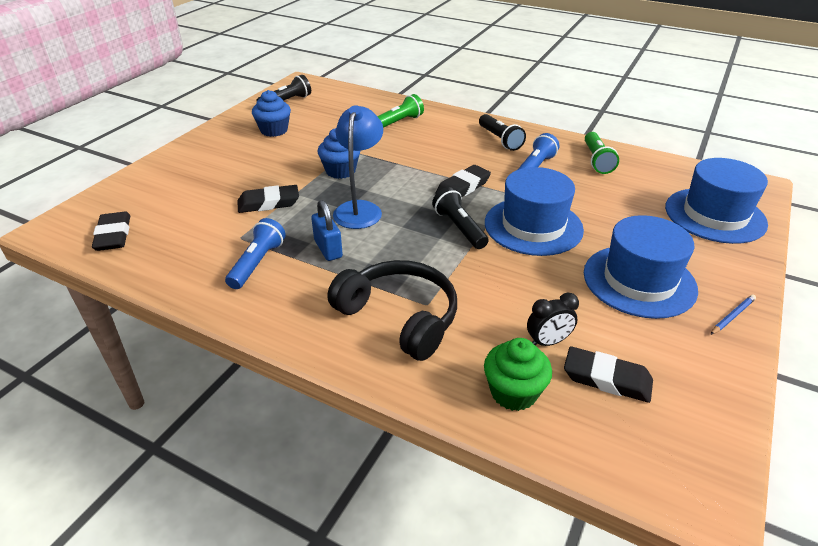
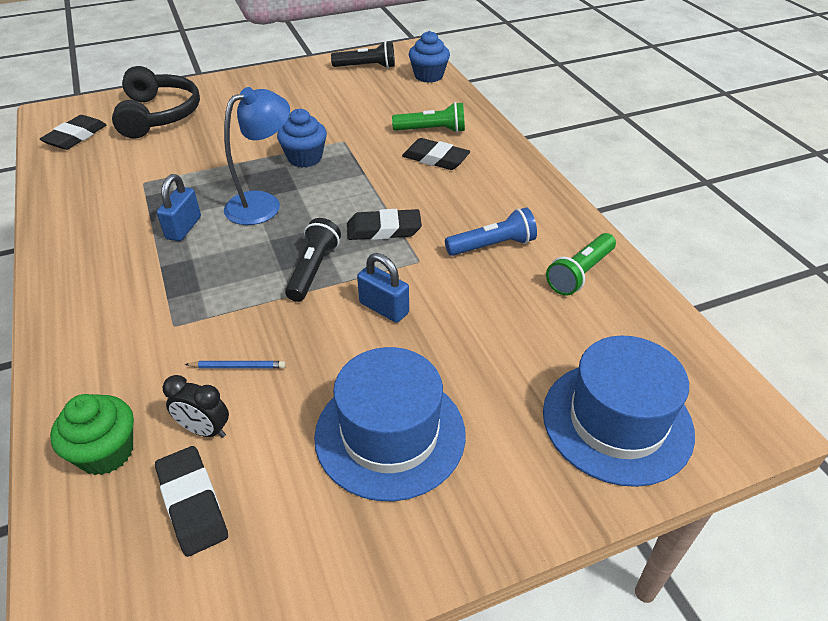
camera: 40 degrees right, 5 degrees up
(258, 263) = (121, 211): blue flashlight -> none
(268, 203) = (206, 161): black eraser -> black eraser (435, 159)
(274, 130) = (313, 92): blue cupcake -> blue cupcake (428, 76)
(400, 317) = (138, 322): black headphones -> black headphones (159, 115)
(500, 140) = (507, 196): black flashlight -> none
(533, 226) = (384, 308): blue hat -> blue padlock
(732, 316) = (422, 545): blue pencil -> blue pencil (238, 367)

